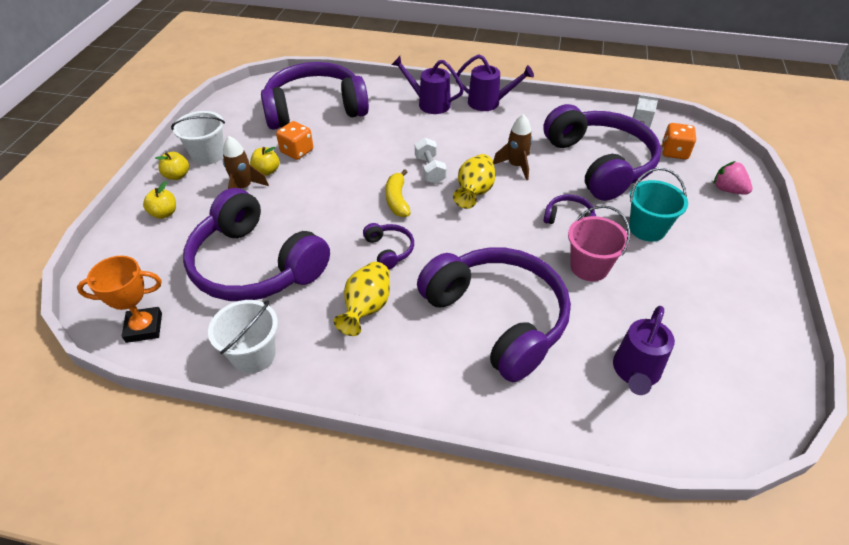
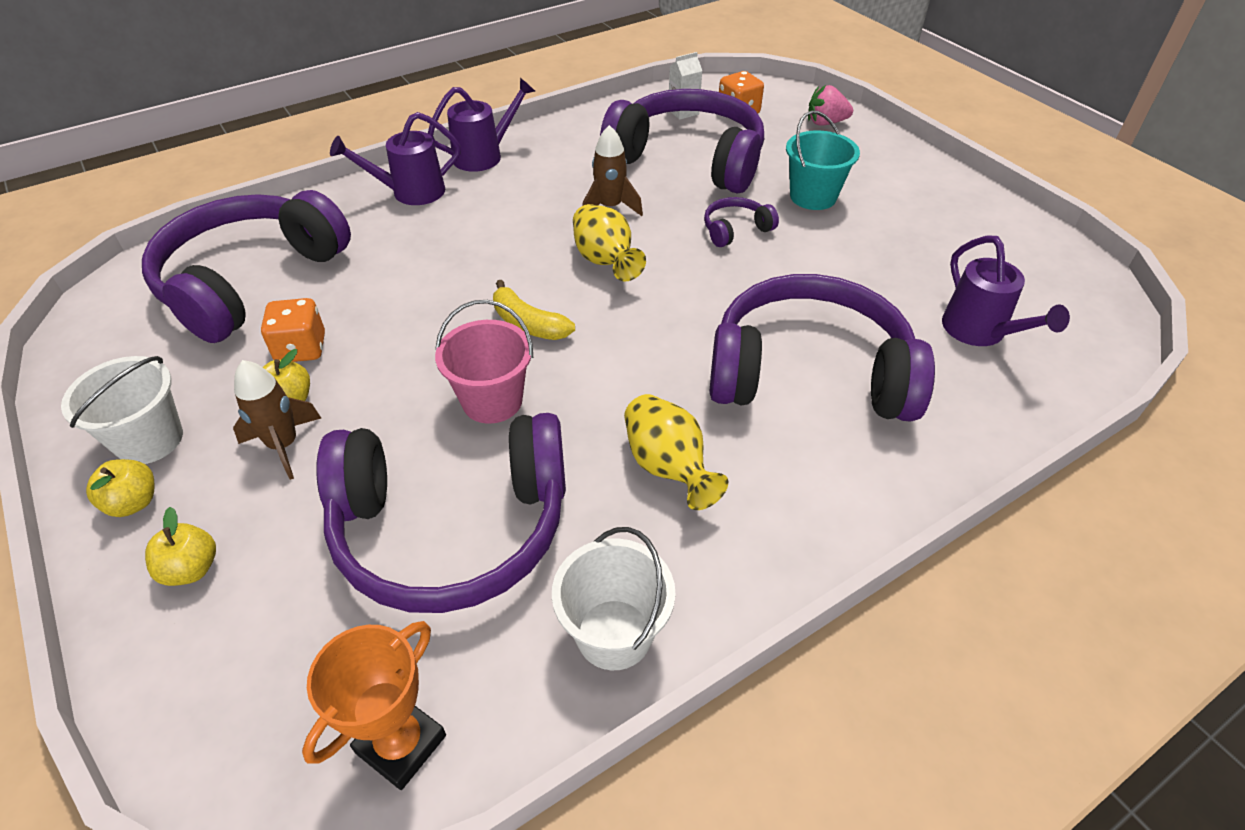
camera: 45 degrees left, 0 degrees up
(389, 250) = (600, 385): purple headphones -> none
(430, 170) = (520, 267): white dumbbell -> none
(589, 267) = (816, 264): pink bucket -> pink bucket (492, 401)

